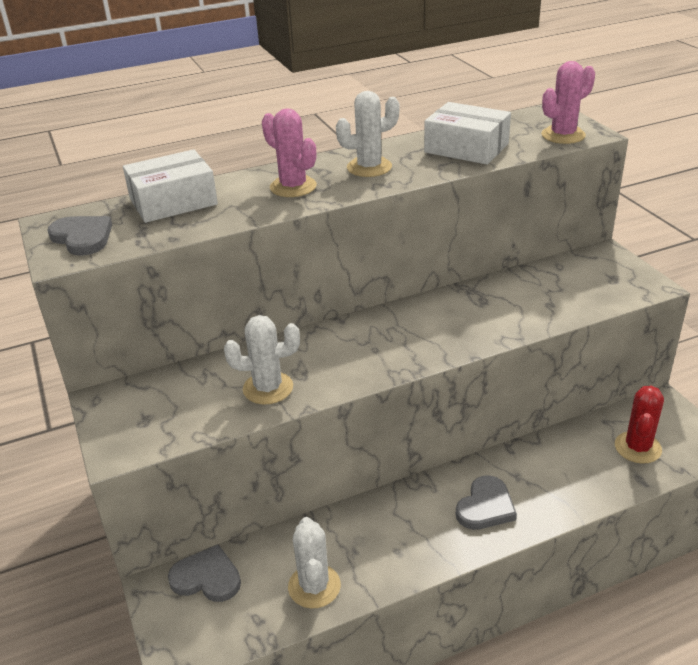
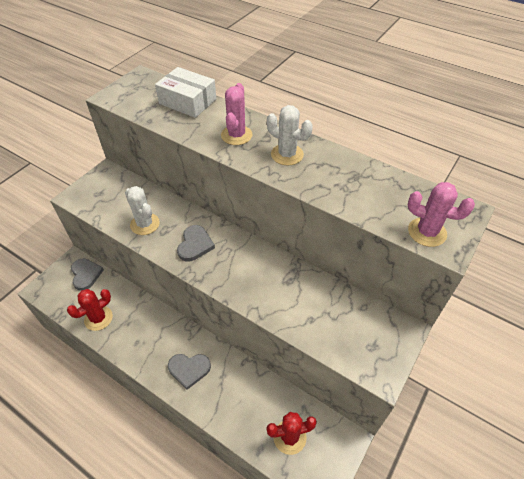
camera: 55 degrees right, 15 degrees up
(82, 237) = (132, 92): grey heart -> grey heart (195, 245)
(314, 586) = (98, 318): white cactus -> red cactus
(466, 148) = (355, 187): white box -> none

